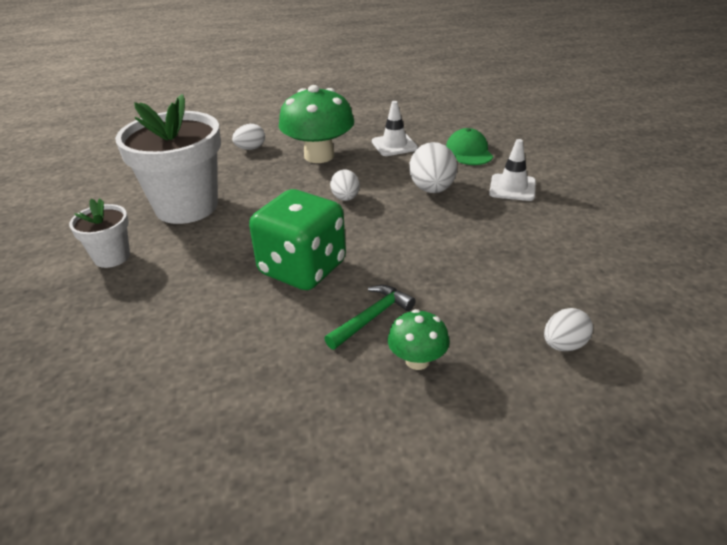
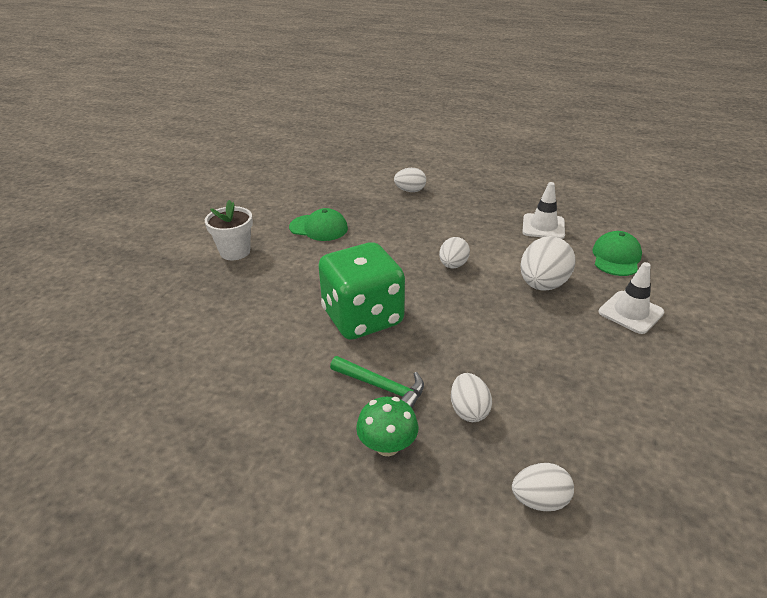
camera: 30 degrees right, 0 degrees up
(186, 207) = (319, 228): white flower pot -> green cap
(319, 156) = (463, 216): green mushroom -> none
(372, 317) = (382, 387): green hammer -> green hammer turned 45 degrees clockwise
(458, 305) = (469, 410): none -> white egg

